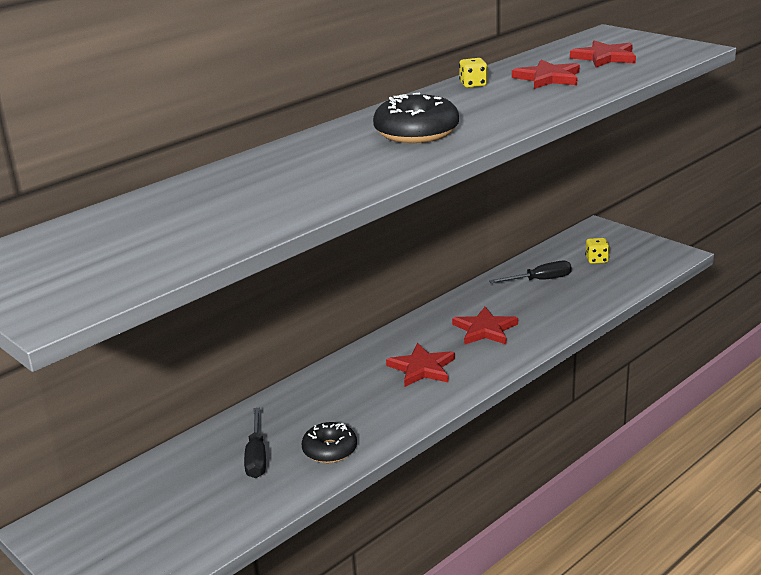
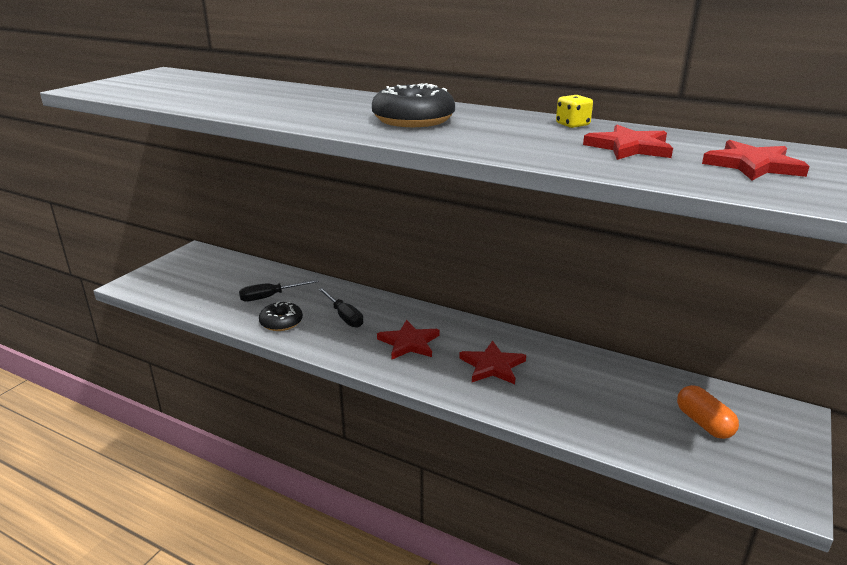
camera: 70 degrees right, 0 degrees up
(540, 280) = (618, 387): black screwdriver -> black screwdriver (344, 316)
(596, 260) = (703, 423): yellow dice -> orange capsule

